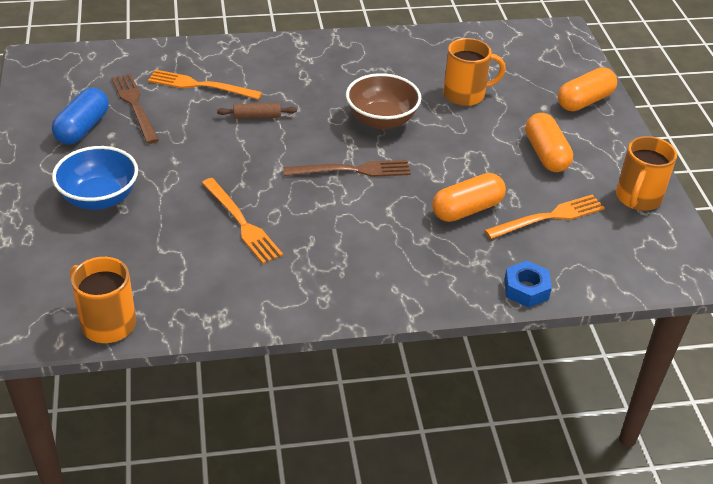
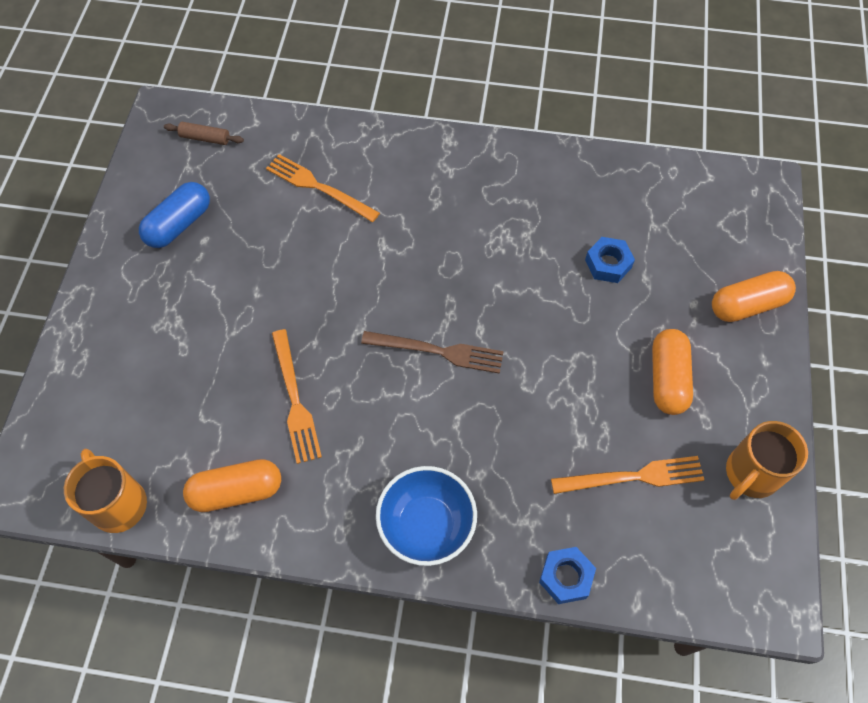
camera: 20 degrees right, 20 degrees up
(99, 198) = (164, 329): blue bowl -> blue bowl (426, 525)
(135, 105) = (241, 203): brown fork -> none
(257, 116) = (363, 247): brown rolling pin -> brown rolling pin (205, 138)
(381, 120) = (497, 282): brown bowl -> none
(465, 94) = (608, 264): orange mug -> blue nut
(467, 209) = (544, 441): orange capsule -> orange capsule (236, 491)

